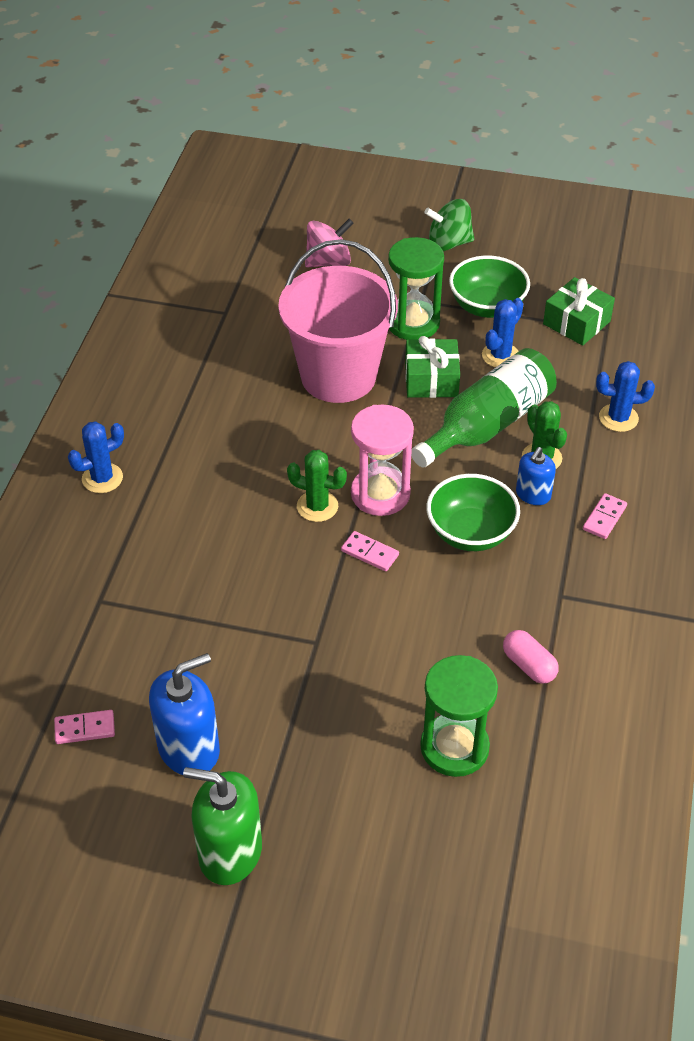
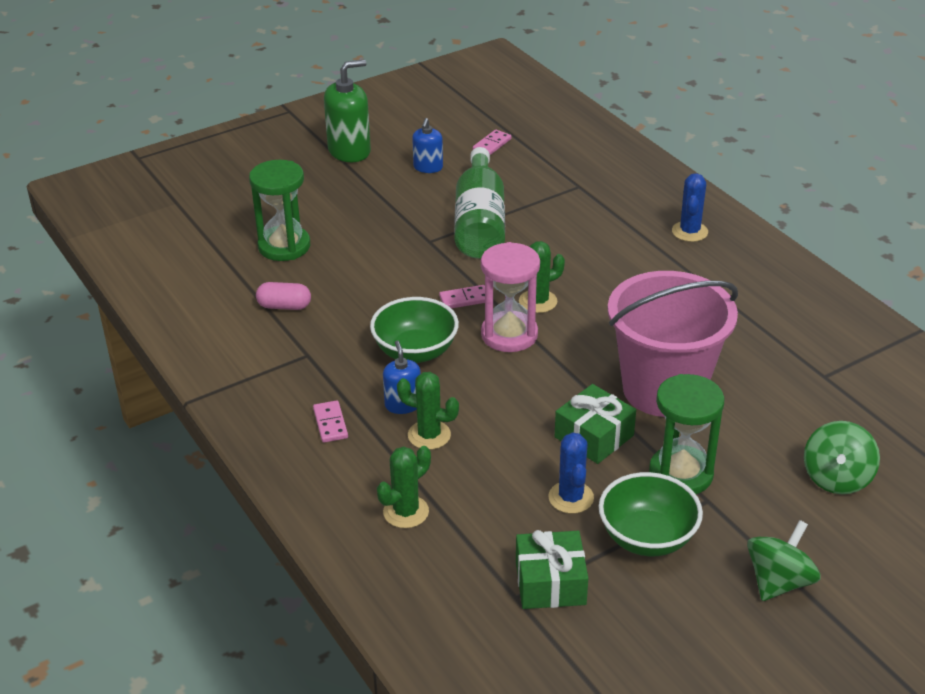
camera: 135 degrees right, 10 degrees down
(189, 748) = (428, 167): blue soap dispenser -> blue soap dispenser, size x0.58
(328, 261) = (836, 478): pink spinning top -> green spinning top
(488, 424) = (502, 432): green bottle -> green bottle (480, 223)
(618, 418) = (406, 512): blue cactus -> green cactus

